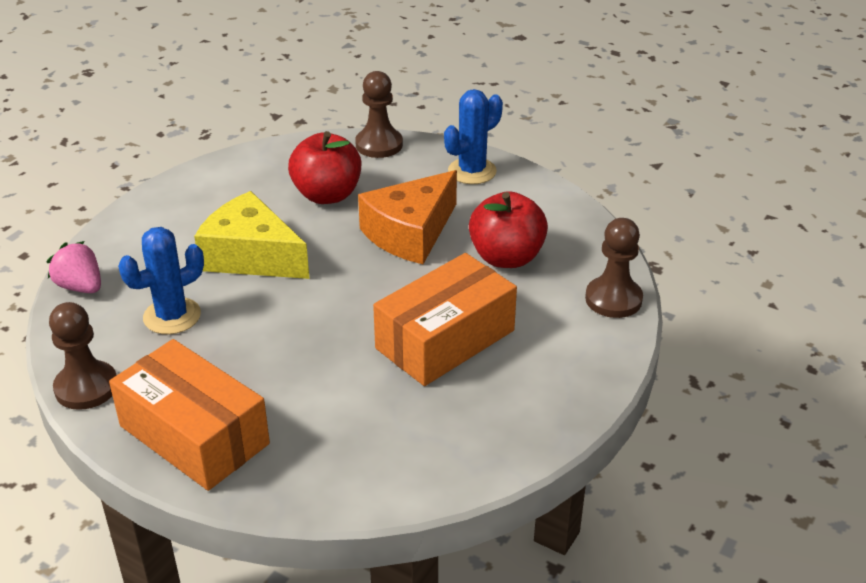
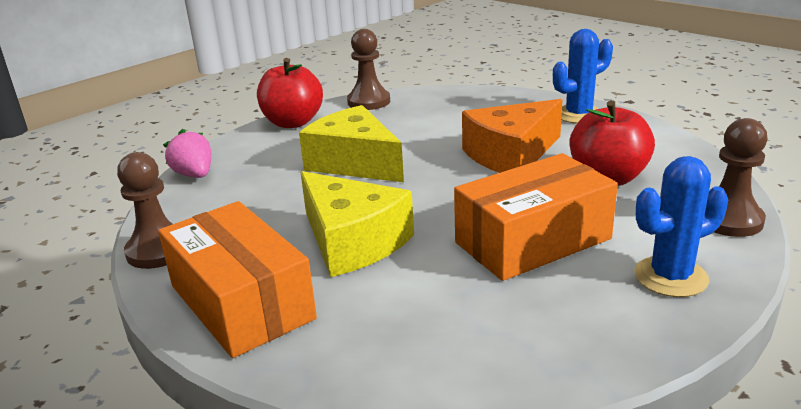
camera: 15 degrees right, 10 degrees down
(172, 316) = (264, 201): blue cactus -> blue cactus (670, 277)
(277, 357) = (352, 241): none -> yellow cheese
(327, 195) = (438, 125): red apple -> red apple (293, 122)
(379, 145) = (493, 95): brown pawn -> brown pawn (369, 102)

